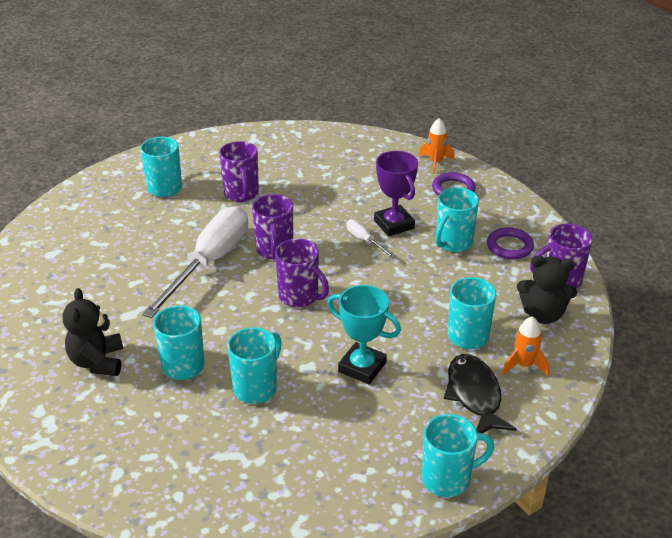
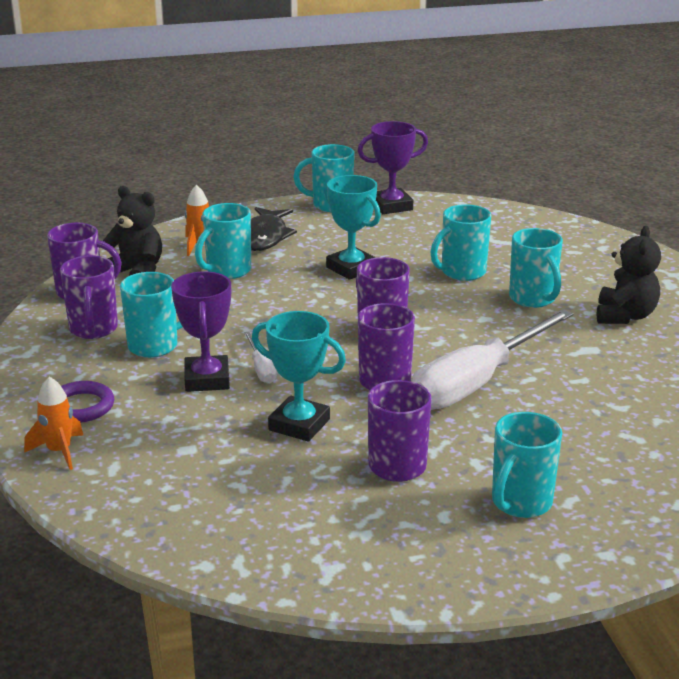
camera: 160 degrees left, 10 degrees down
(313, 206) = (299, 425): none -> turquoise trophy
(377, 497) = (391, 206): none -> purple trophy
(509, 246) = (93, 330): purple ring -> purple mug

